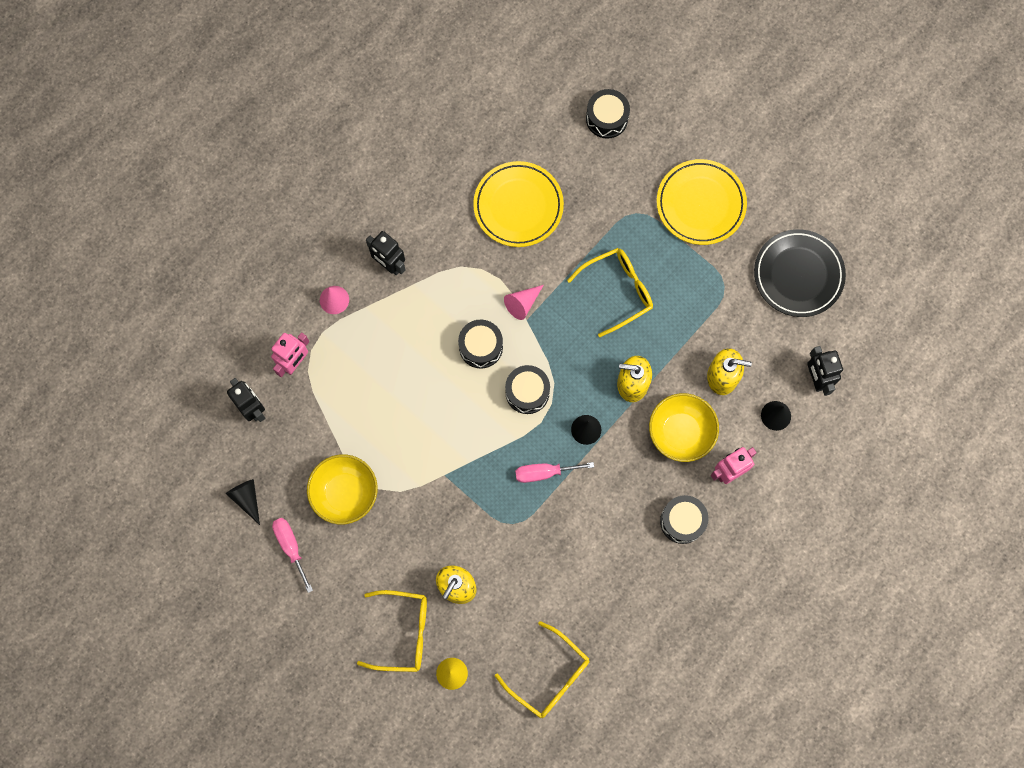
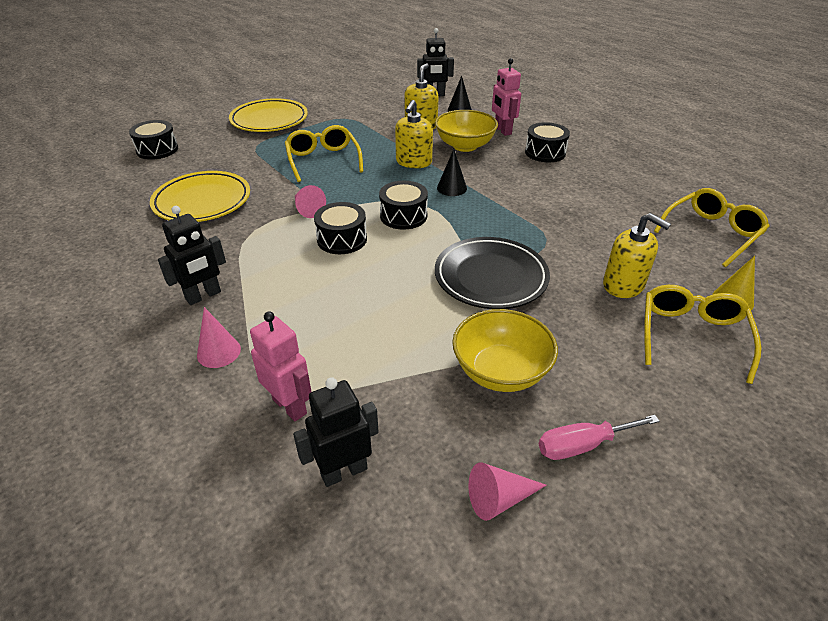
camera: 80 degrees left, 35 degrees down
(247, 498) = (499, 498): black cone -> pink cone
(544, 473) = (492, 215): pink screwdriver -> none
(798, 275) = (351, 93): black plate -> black plate (490, 277)

